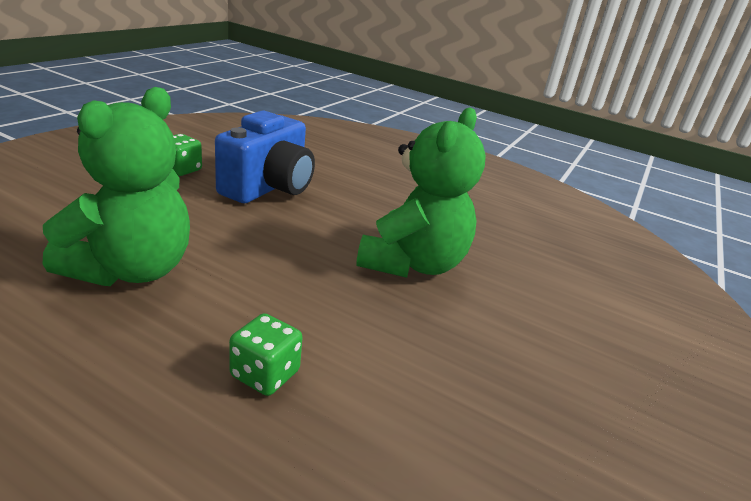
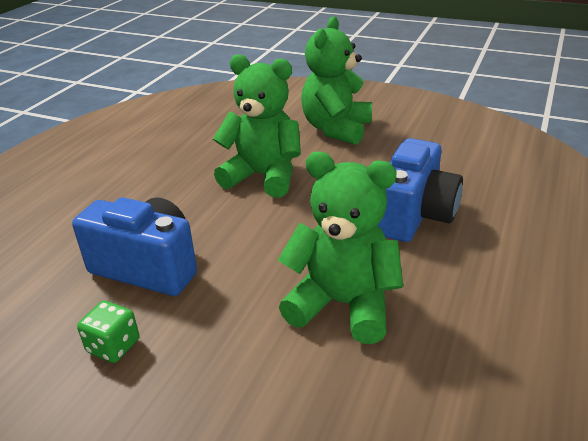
camera: 90 degrees left, 5 degrees up
(265, 374) = (414, 216): green dice -> blue camera
(560, 355) = (336, 129): none -> green teddy bear

